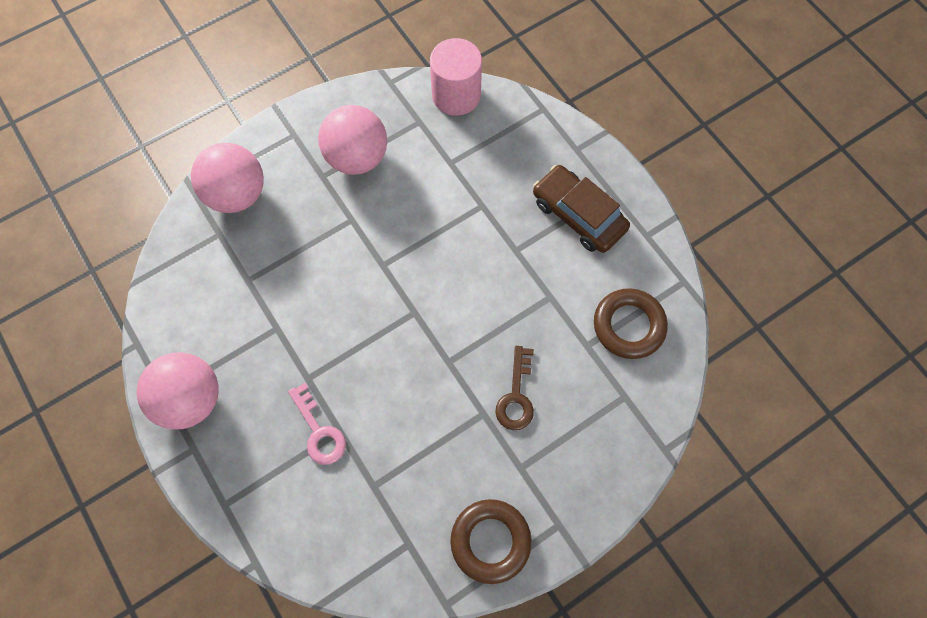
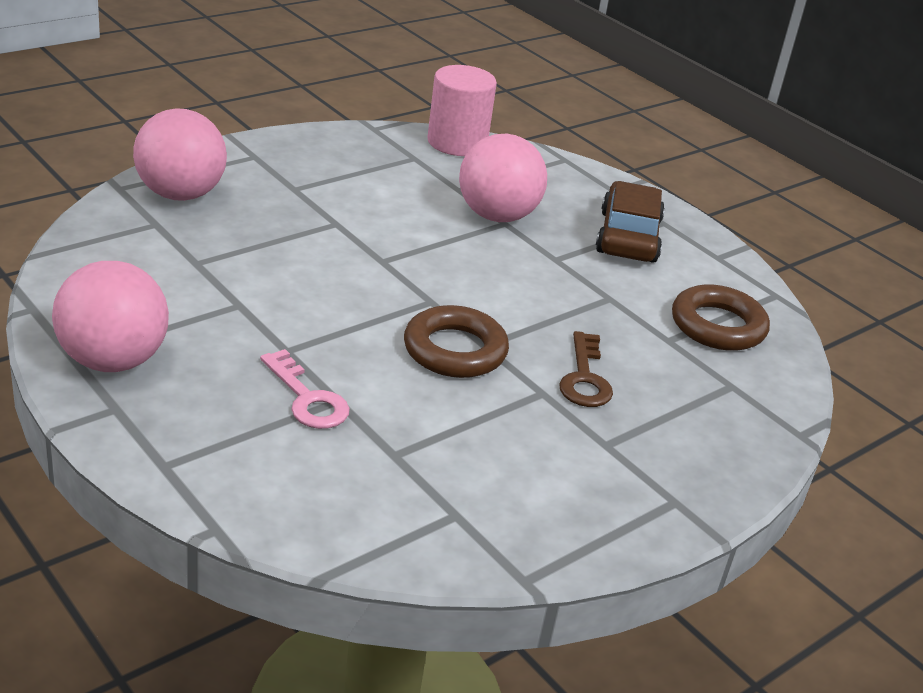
camera: 10 degrees left, 35 degrees down
(357, 157) = (338, 177): pink ball -> pink ball (497, 216)
(490, 541) = (579, 514): brown ring -> brown ring (455, 350)
(578, 215) = (628, 236): brown car -> brown car turned 60 degrees clockwise

